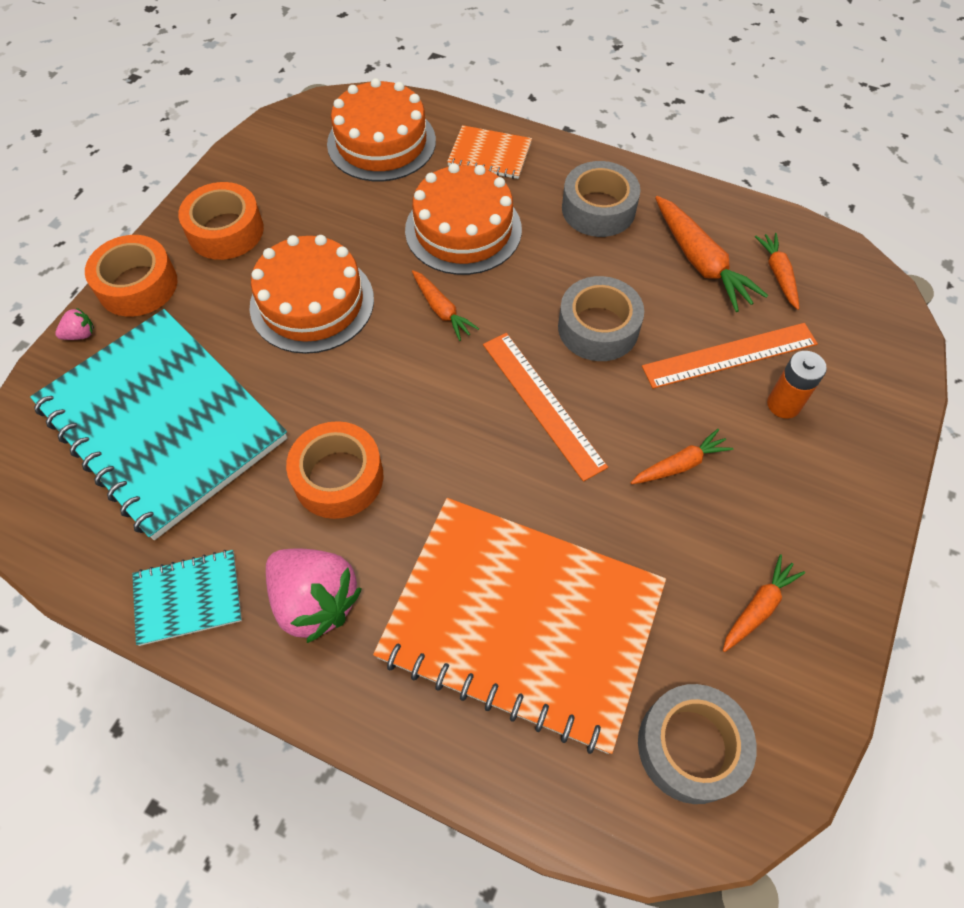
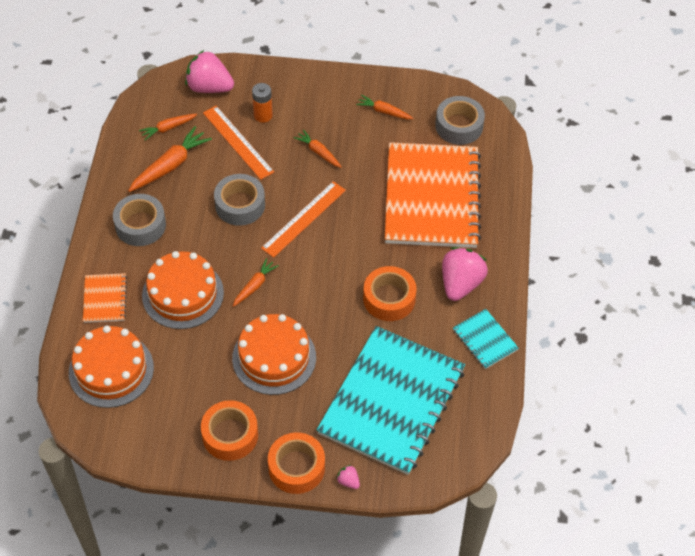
camera: 110 degrees left, 5 degrees down
(861, 345) = (209, 87): none -> pink strawberry

